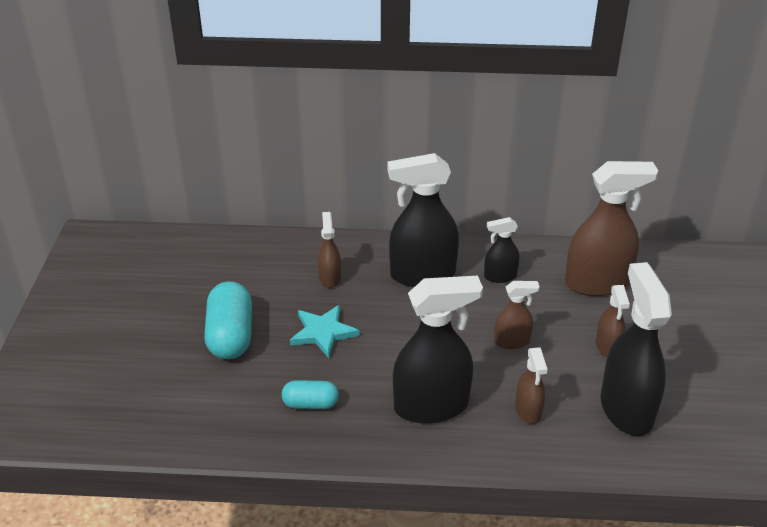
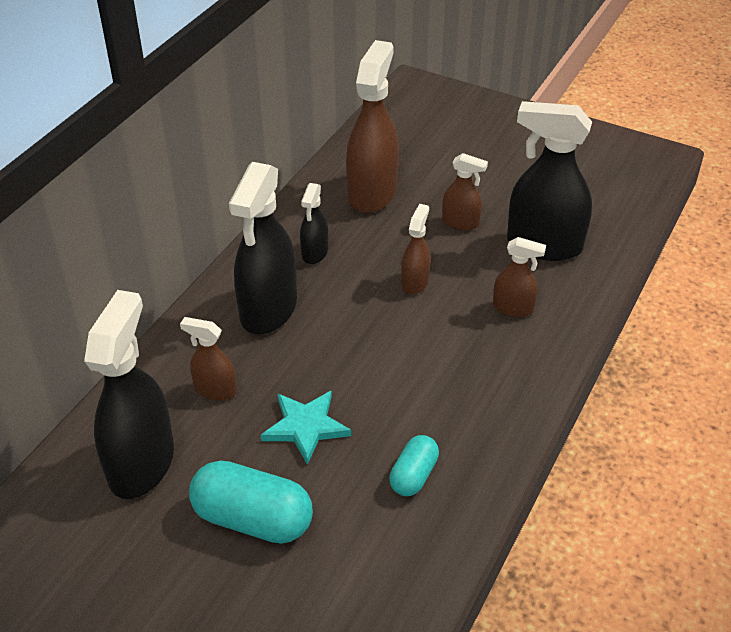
camera: 65 degrees left, 5 degrees up
(431, 406) = (470, 375): black spray bottle -> black spray bottle (141, 463)

